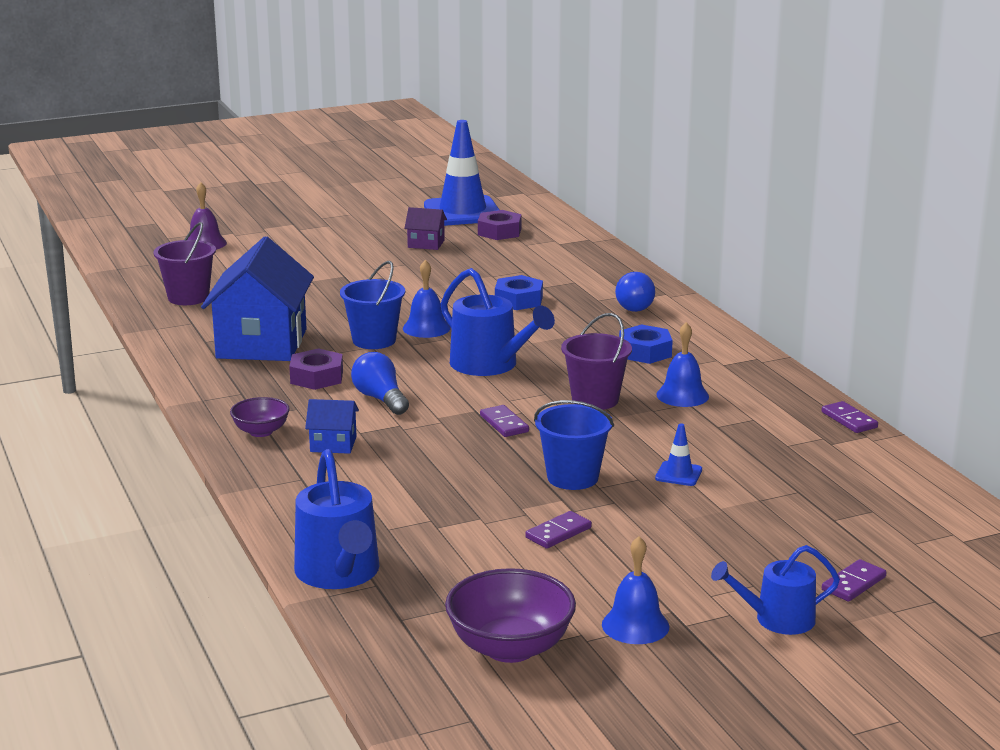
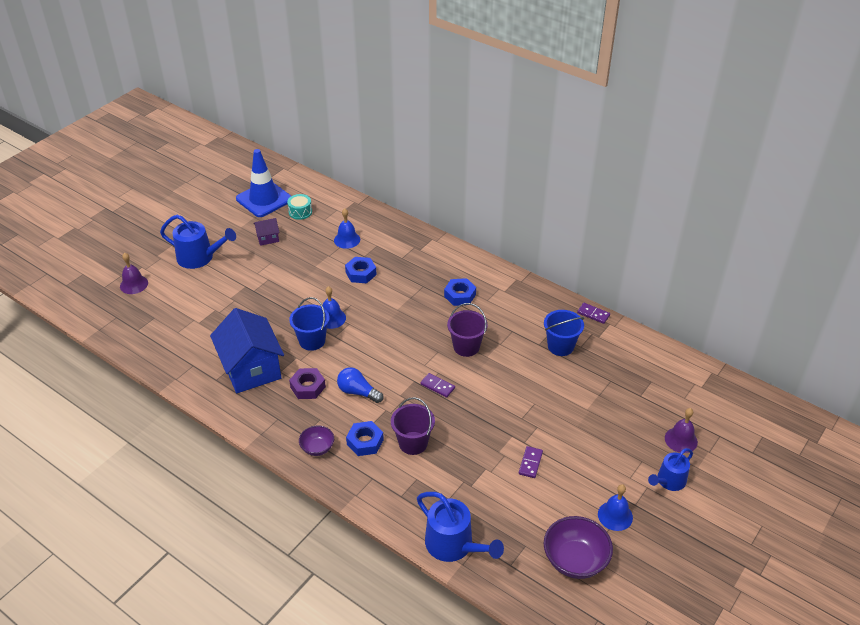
camera: 30 degrees left, 20 degrees up
(188, 297) = (170, 342): purple bucket -> purple bucket (413, 443)
(333, 444) = (365, 442): blue house -> blue nut
(490, 365) = (391, 338): blue watering can -> blue watering can (199, 257)
(499, 232) = (300, 212): purple nut -> turquoise drum
(572, 477) = (504, 416): blue bucket -> blue bucket (560, 346)
(634, 305) = (423, 255): blue light bulb -> none
(678, 474) = (550, 391): blue traffic cone -> none
(682, 395) = (505, 325): blue bell -> blue bell (347, 239)
(853, 584) = (681, 440): purple domino -> purple bell

